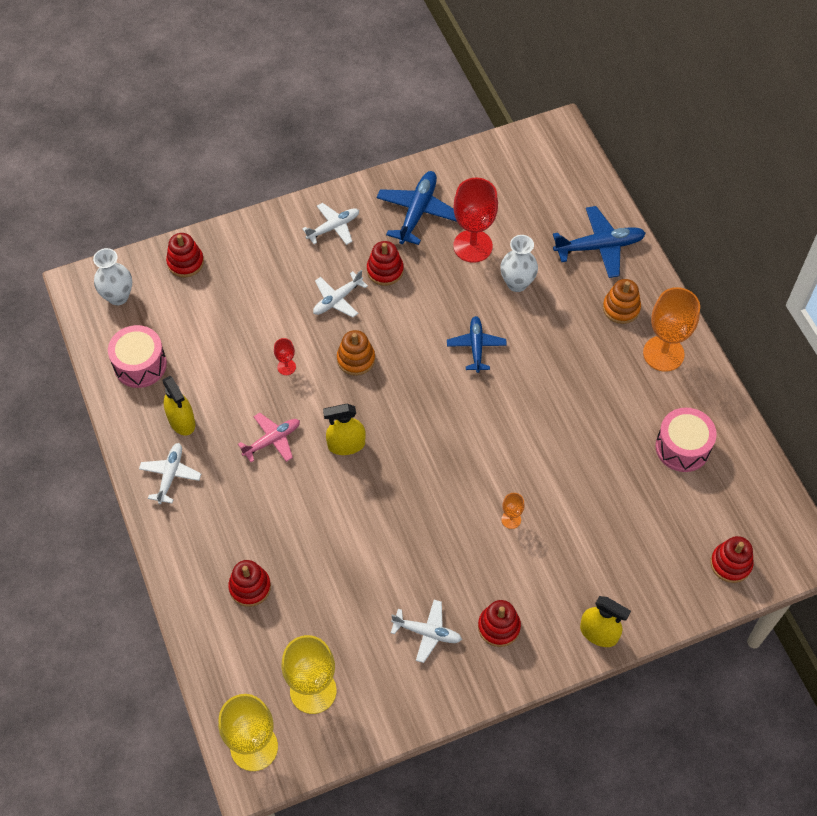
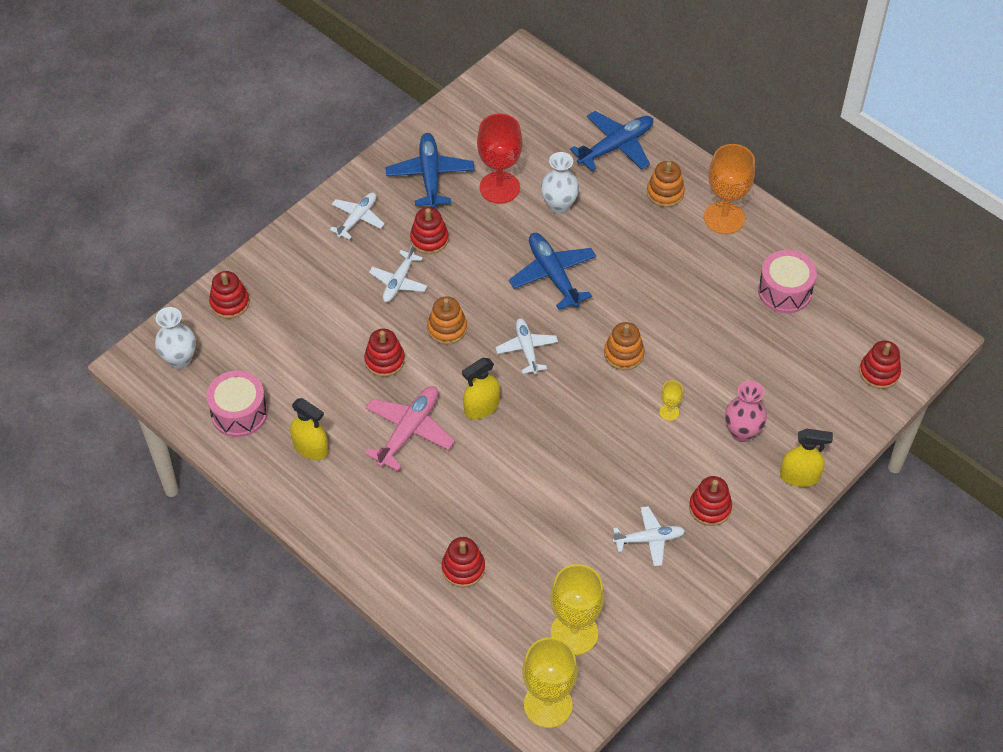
camera: 25 degrees left, 5 degrees down
(170, 475) = (328, 500): white plane -> white plane (527, 349)
(272, 440) = (409, 431): pink plane -> pink plane, size x1.52
(286, 367) = (384, 360): red goblet -> red stacking toy
(476, 346) = (553, 275): blue plane -> blue plane, size x1.52
(499, 447) = (623, 354): none -> orange stacking toy
(511, 519) = (669, 412): orange goblet -> yellow goblet
(568, 567) = (742, 432): none -> pink vase

